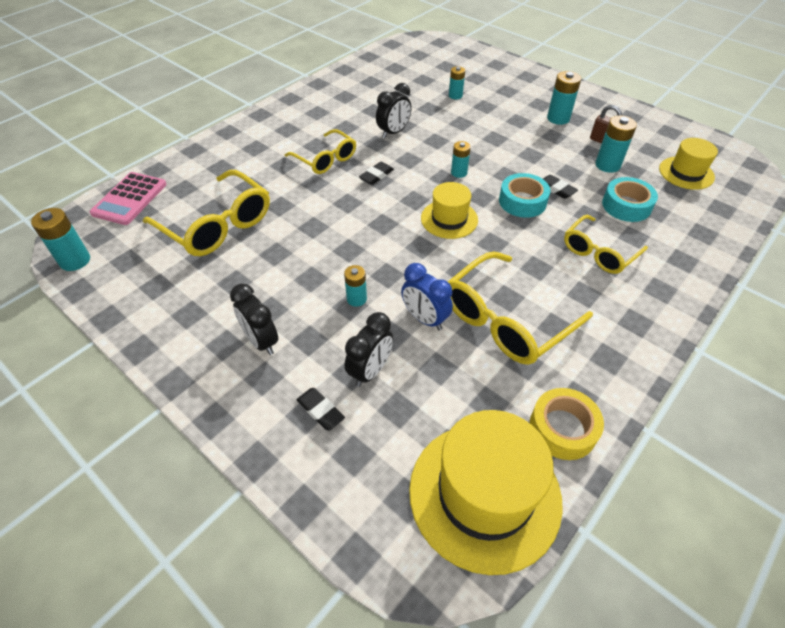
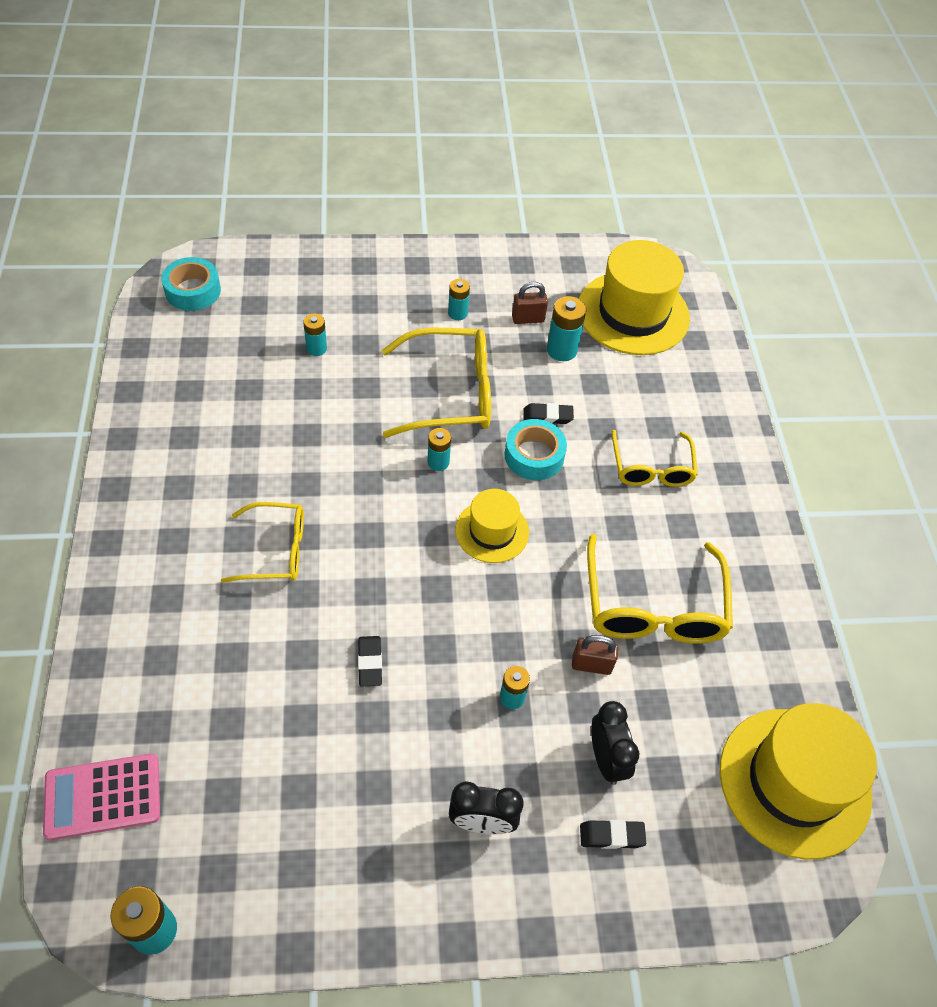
camera: 50 degrees left, 5 degrees up
(130, 199) = (103, 797): pink calculator -> pink calculator turned 105 degrees clockwise
(216, 224) = (261, 738): yellow glasses -> yellow glasses (448, 394)
(376, 176) = (359, 530): black eraser -> black eraser (370, 663)
(393, 132) = (308, 454): black clock -> none
(425, 319) = (591, 665): blue clock -> brown padlock
(558, 118) = (457, 313): turquoise battery -> turquoise battery, size x0.65
(562, 428) = (787, 674): yellow tape -> none
(626, 205) = (623, 393): turquoise tape -> turquoise tape (193, 291)
(686, 173) = (633, 313): yellow hat -> yellow hat, size x1.80

